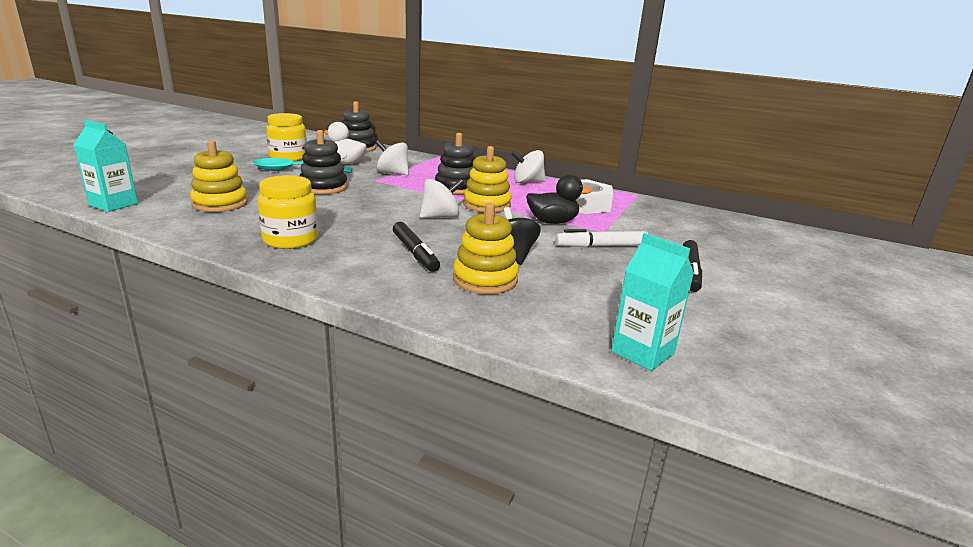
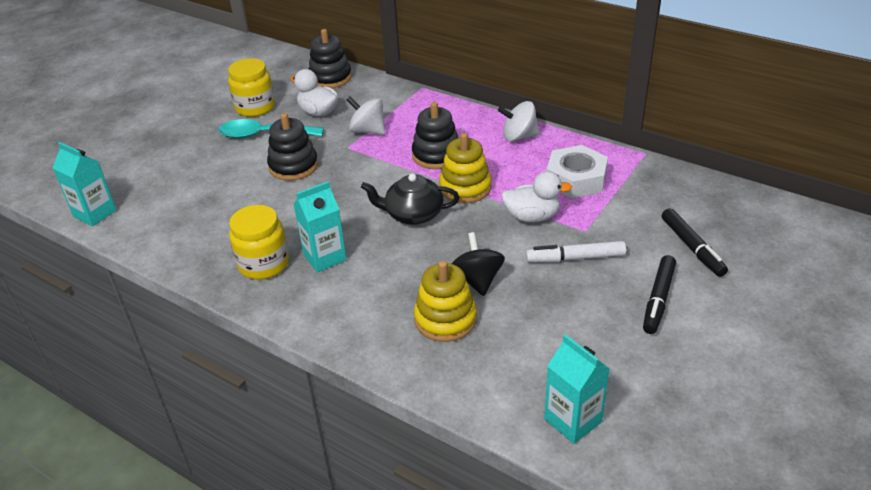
camera: 10 degrees right, 15 degrees up
(220, 203) = (193, 205): yellow stacking toy -> none
(355, 238) = (325, 257): none -> turquoise carton
(415, 253) = (382, 280): black marker -> black marker (692, 247)
(440, 217) = (413, 214): white spinning top -> black teapot
(552, 222) = (532, 217): black duck -> white duck

